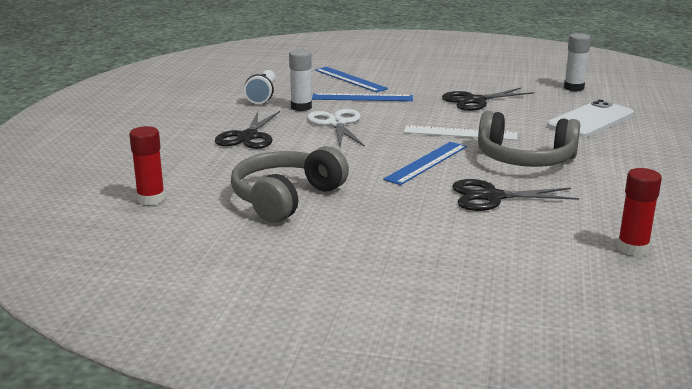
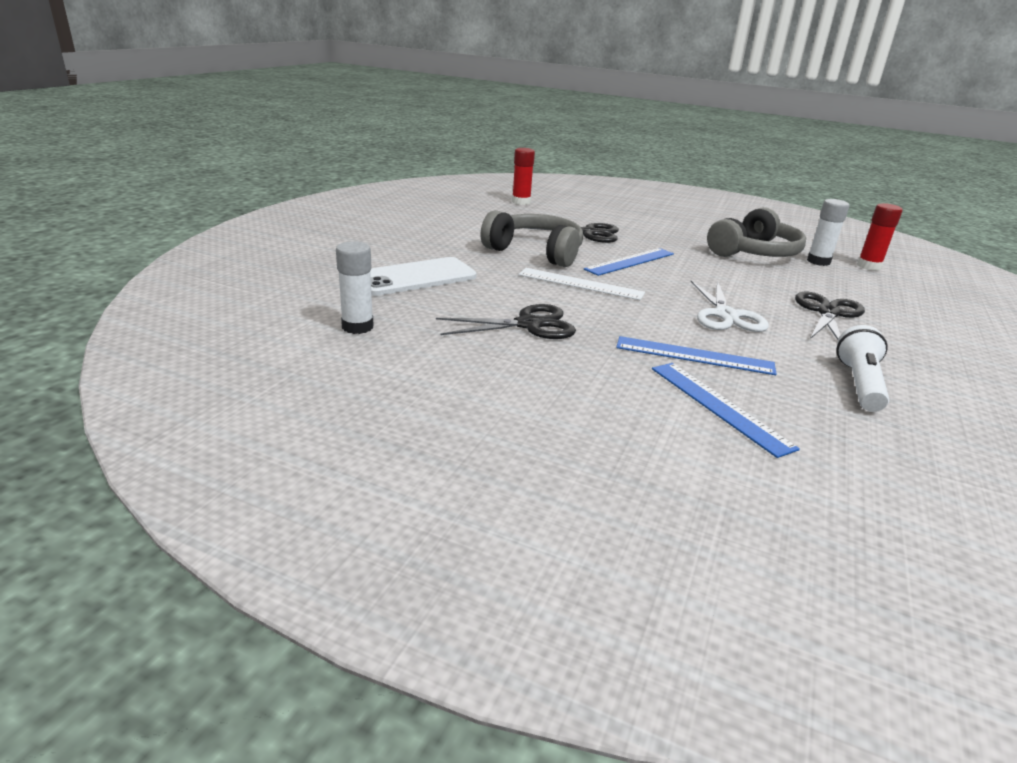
camera: 170 degrees left, 5 degrees up
(301, 107) = (783, 349): white glue stick -> white glue stick (818, 261)

